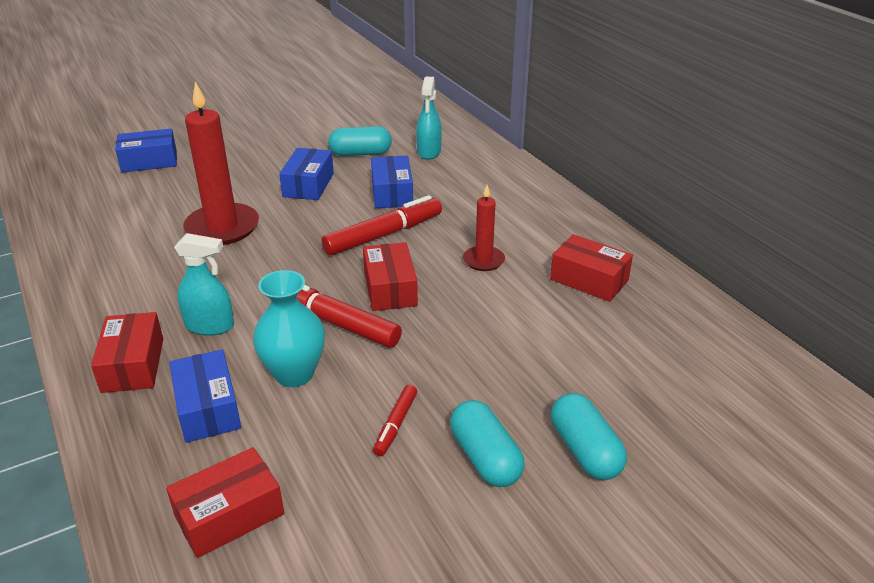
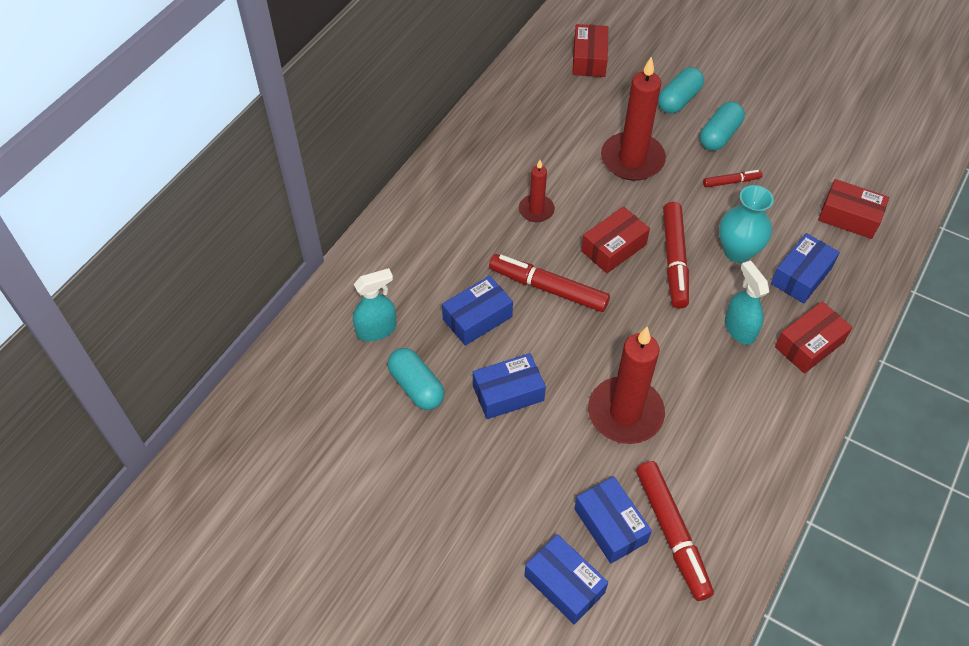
camera: 120 degrees left, 20 degrees up
(111, 211) = (672, 533): none -> red marker
(155, 190) = (610, 525): none -> blue box
(503, 355) = (632, 159): none -> red candle
(589, 280) = (516, 145): red box -> red box (589, 59)

